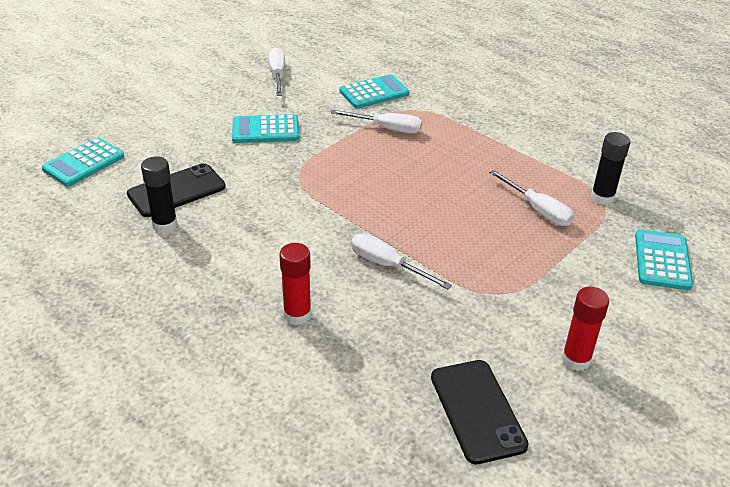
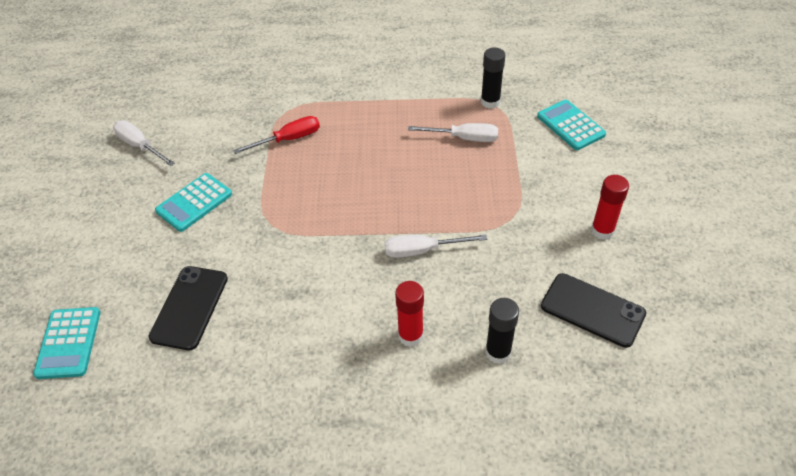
camera: 40 degrees left, 10 degrees up
(165, 224) = (219, 343): black glue stick -> black glue stick (498, 352)
(374, 92) = (240, 114): turquoise calculator -> none
(387, 128) = (288, 139): white screwdriver -> red screwdriver

